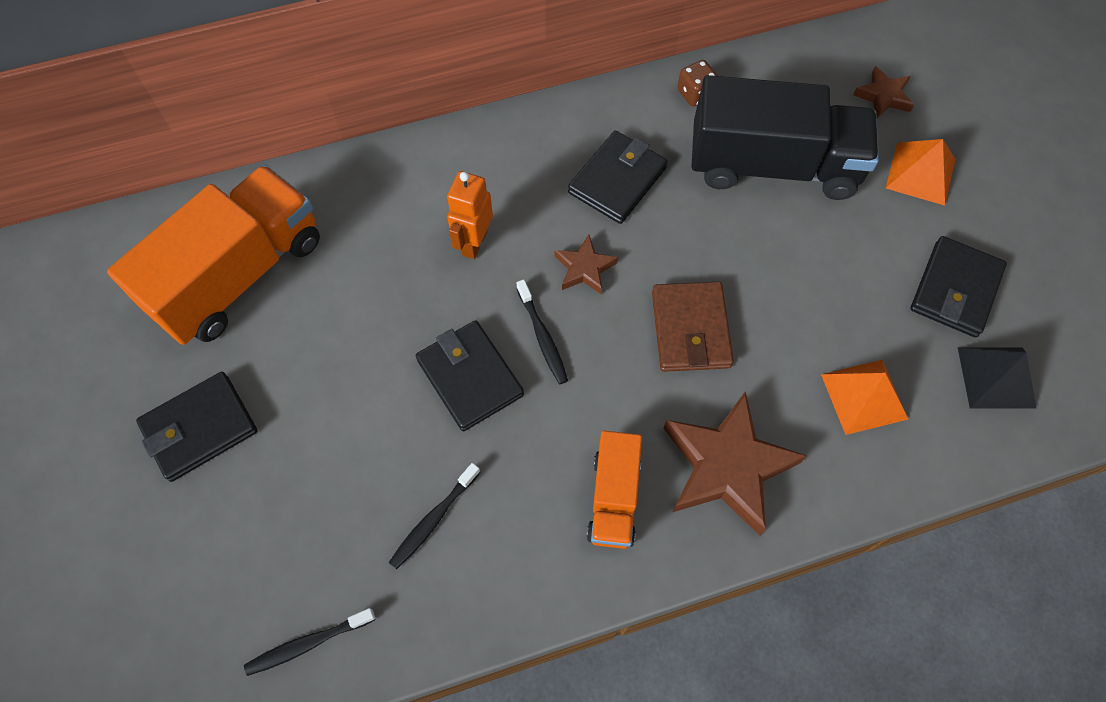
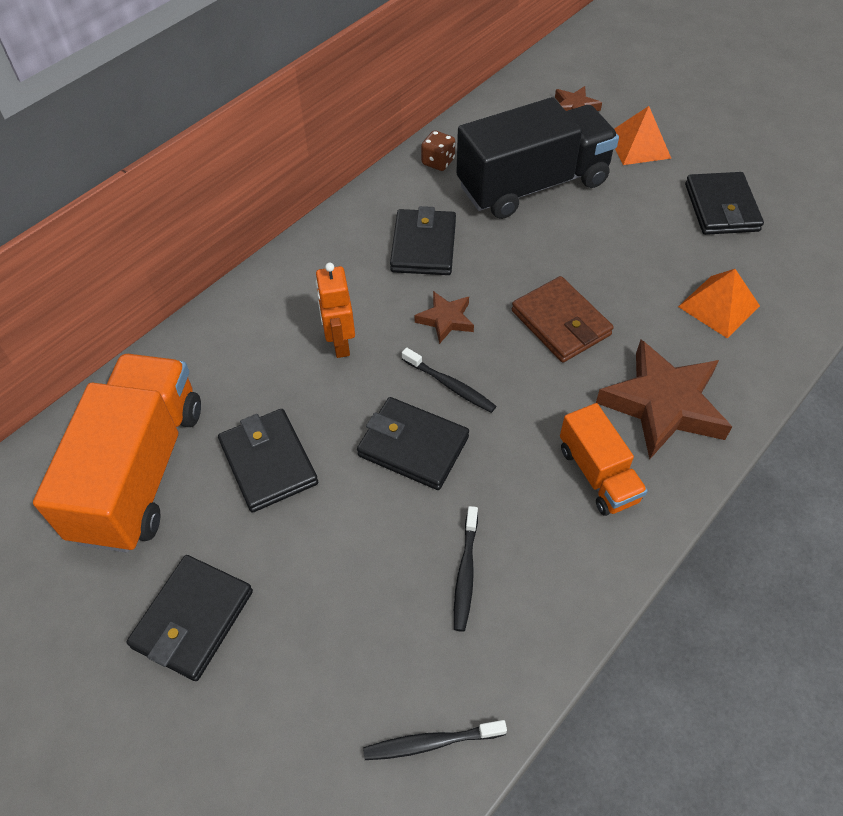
camera: 30 degrees left, 10 degrees down
(308, 643) = (431, 743): black toothbrush -> black toothbrush turned 45 degrees clockwise
(341, 324) = (268, 463): none -> black wallet
(996, 377) = (793, 250): black pyramid -> none

